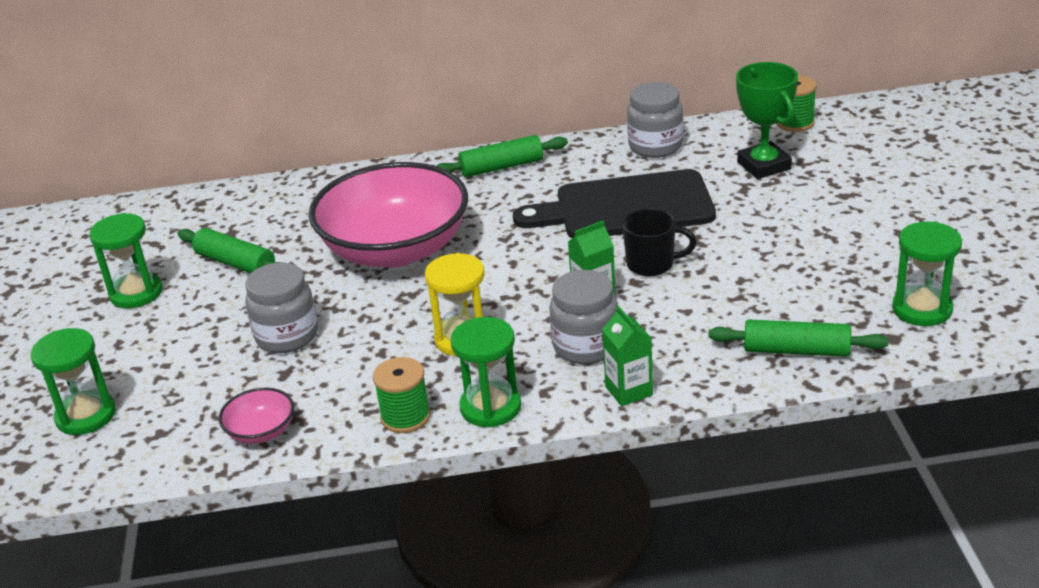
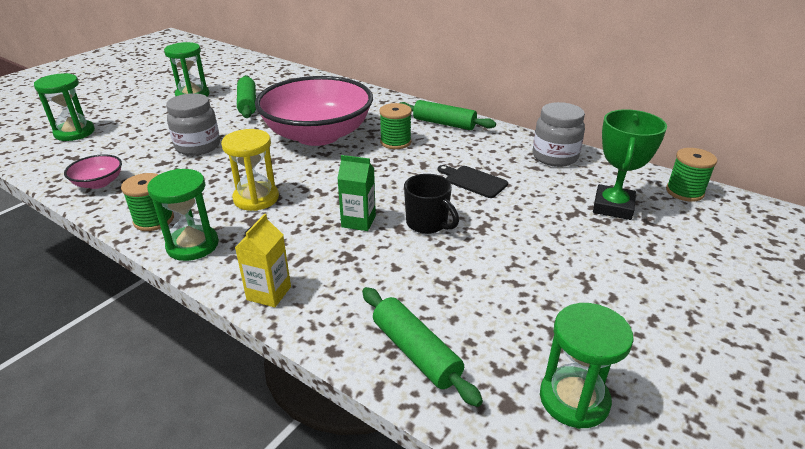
camera: 40 degrees right, 0 degrees up
(490, 212) = (395, 142): none -> green spool
(586, 346) = (301, 247): grey jar -> none
(626, 207) = (473, 181): black cutting board -> black cutting board, size x0.44
(629, 391) = (269, 293): green carton -> yellow carton

